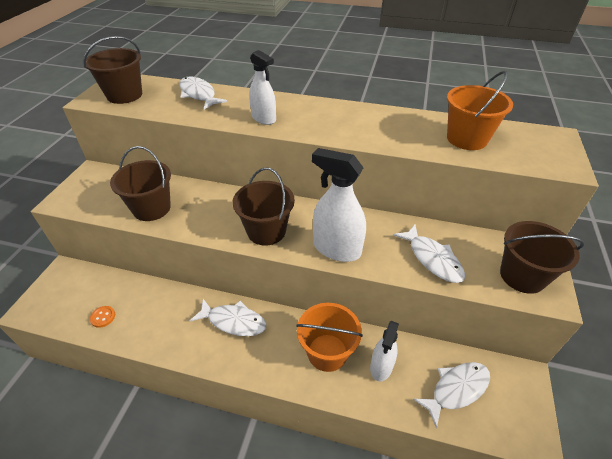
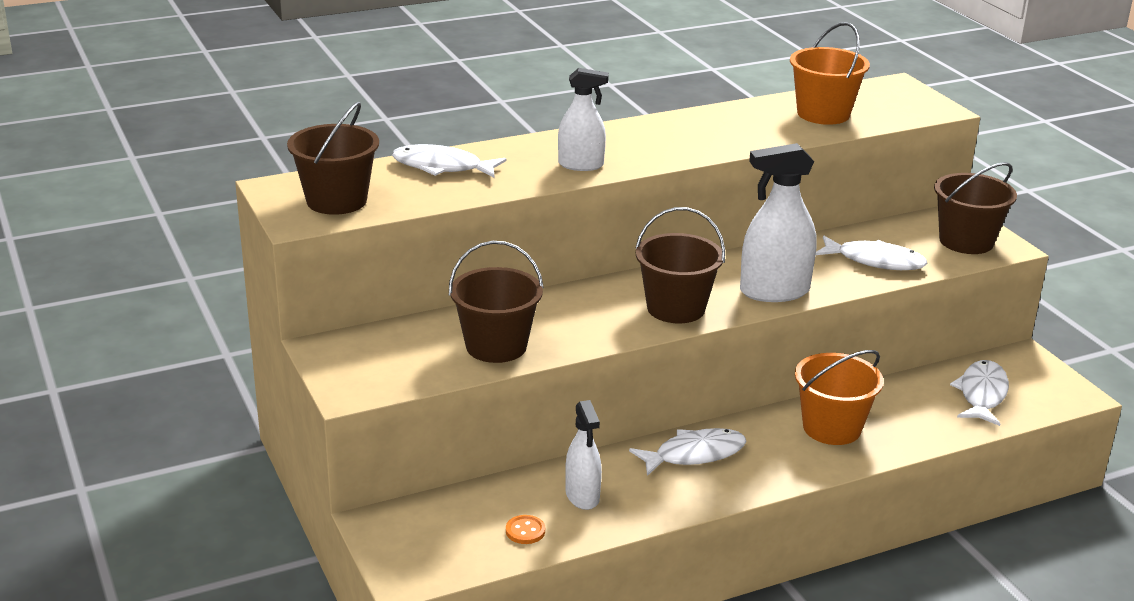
camera: 40 degrees left, 15 degrees down
(381, 367) = (897, 412): white spray bottle -> white spray bottle (582, 496)

